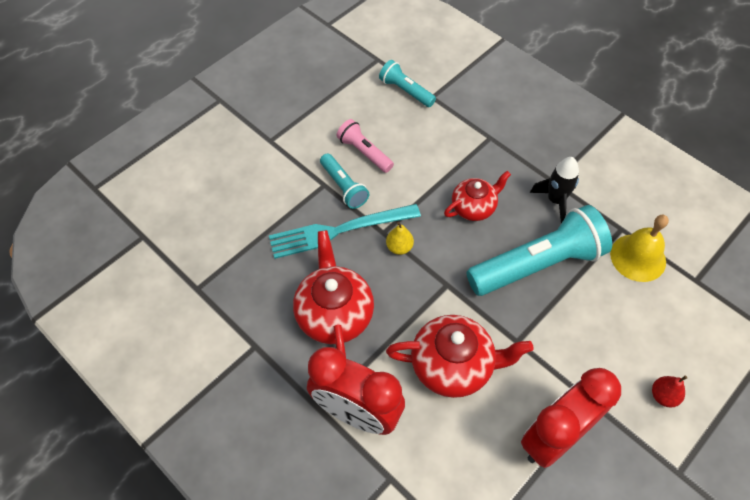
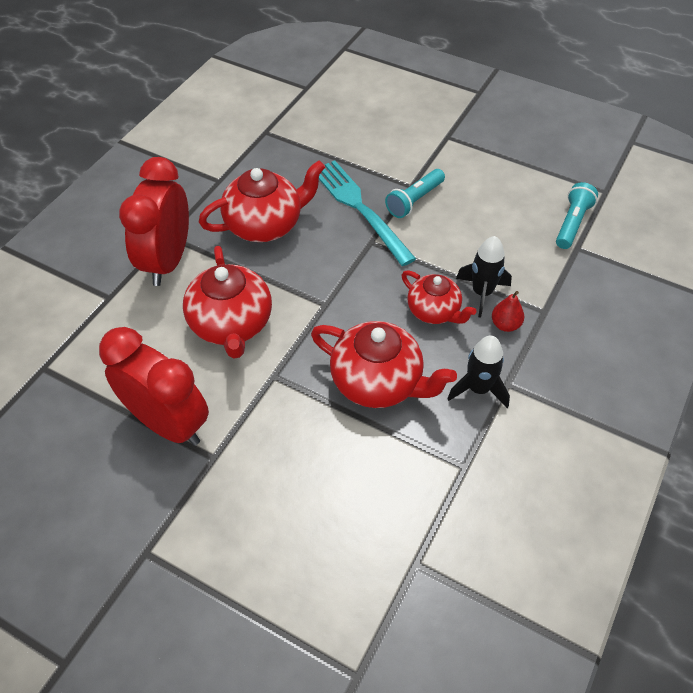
camera: 75 degrees right, 5 degrees down
(364, 152) = (466, 207): pink flashlight -> none
(399, 247) = (357, 257): yellow pear -> none
(462, 170) = (482, 293): none -> black rocket
(538, 264) = (378, 382): turquoise flashlight -> red teapot
(638, 257) = (426, 489): yellow bell -> none
(663, 396) = (237, 530): red pear -> red pear (505, 324)

